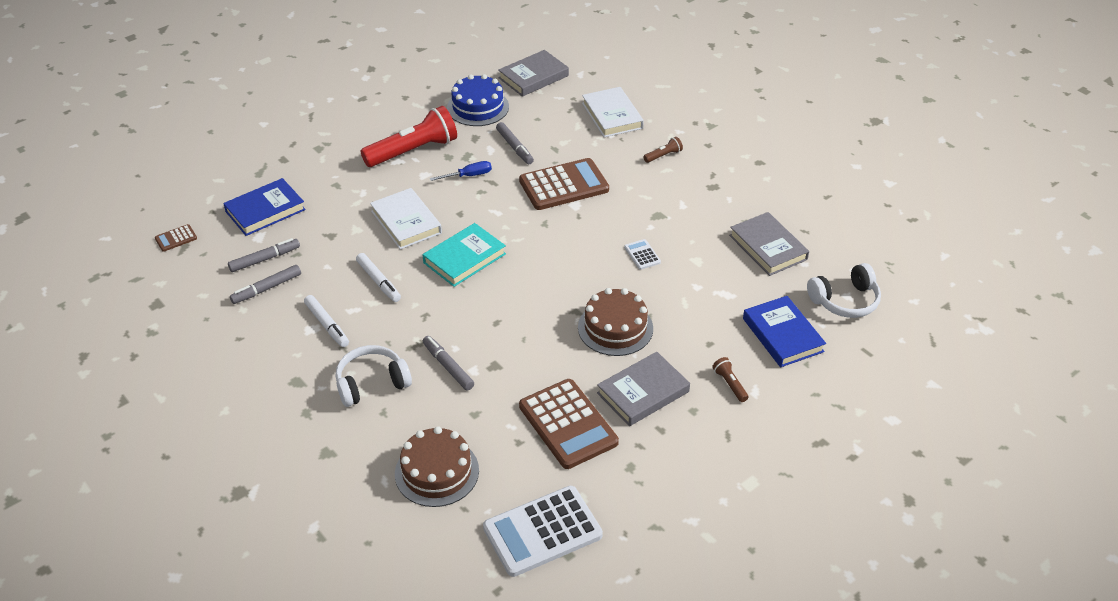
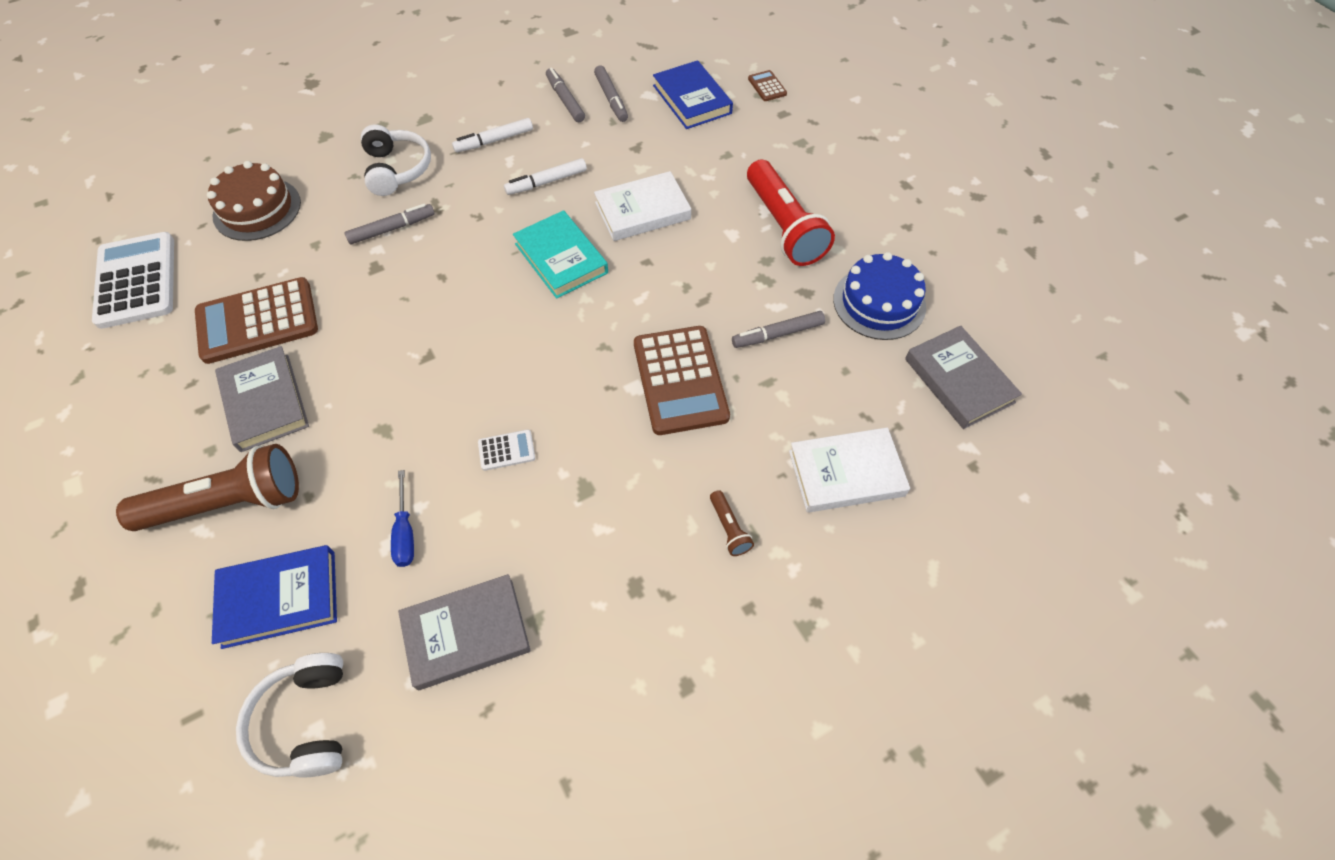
camera: 100 degrees right, 15 degrees up
(176, 238) = (662, 40): brown calculator -> brown calculator (767, 86)
(468, 176) = (721, 277): blue screwdriver -> blue screwdriver (405, 532)
(615, 328) = (382, 393): brown cake -> none
(730, 384) = (228, 503): brown flashlight -> brown flashlight, size x2.37

